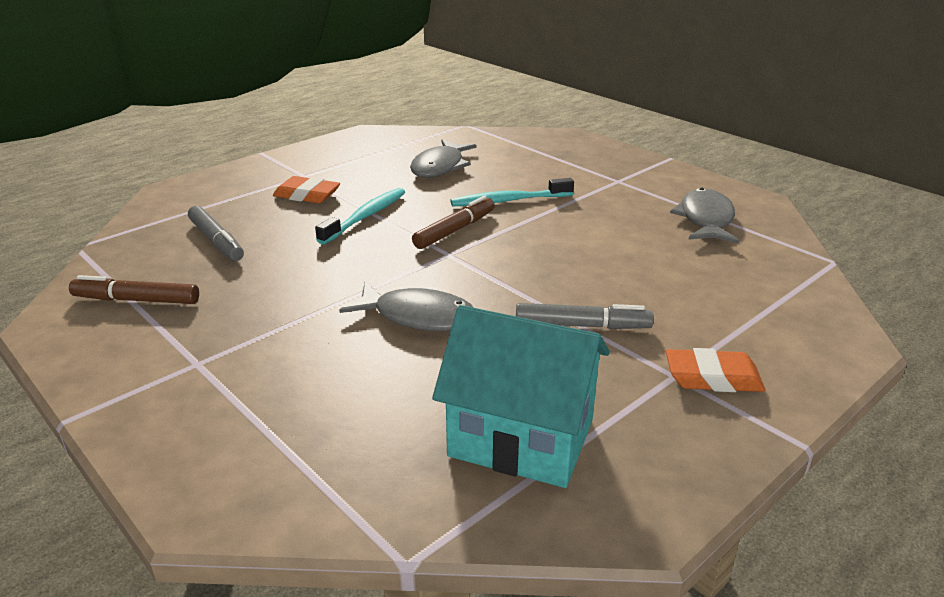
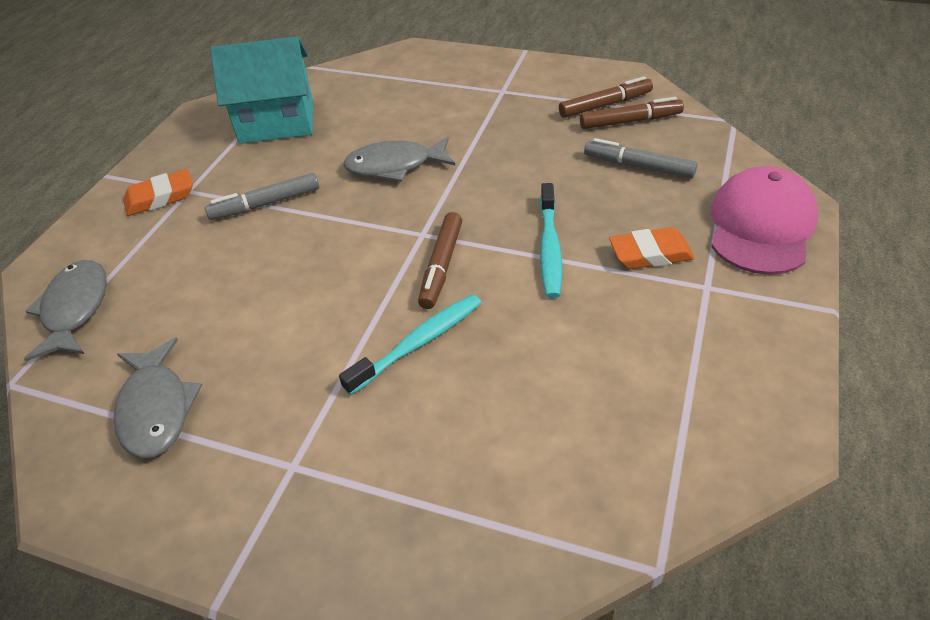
camera: 155 degrees right, 15 degrees up
(149, 276) = (630, 121): none -> brown marker
(216, 186) = (761, 226): none -> pink cap
(440, 167) = (565, 384): grey fish -> grey fish (75, 309)

